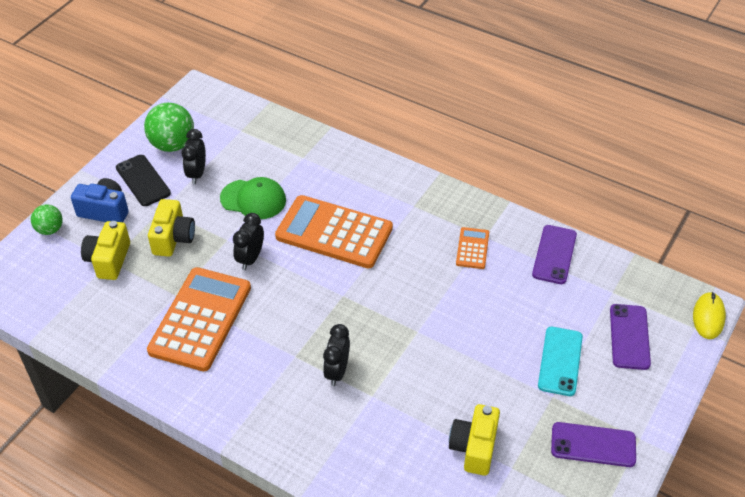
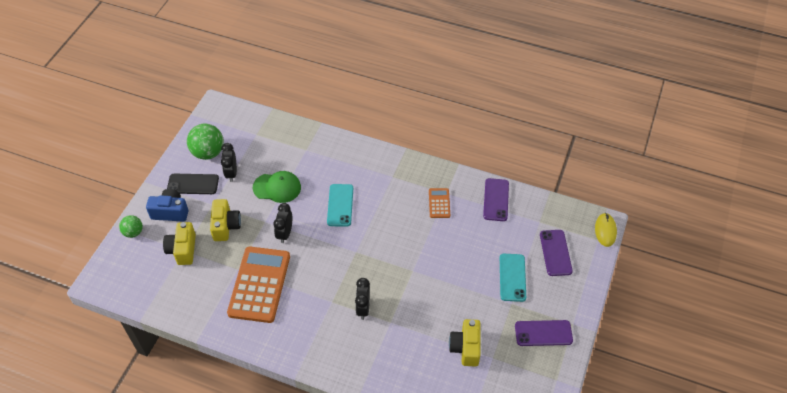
camera: 10 degrees left, 5 degrees up
(143, 180) = (193, 184): black phone -> black phone turned 45 degrees counterclockwise
(334, 233) = (340, 205): orange calculator -> turquoise phone

